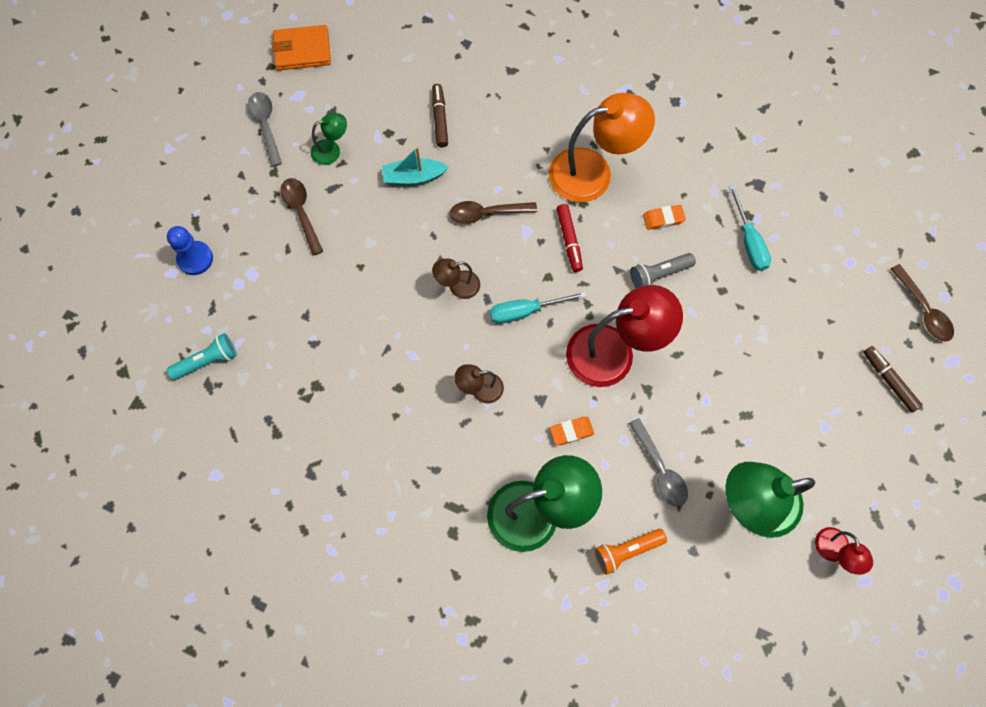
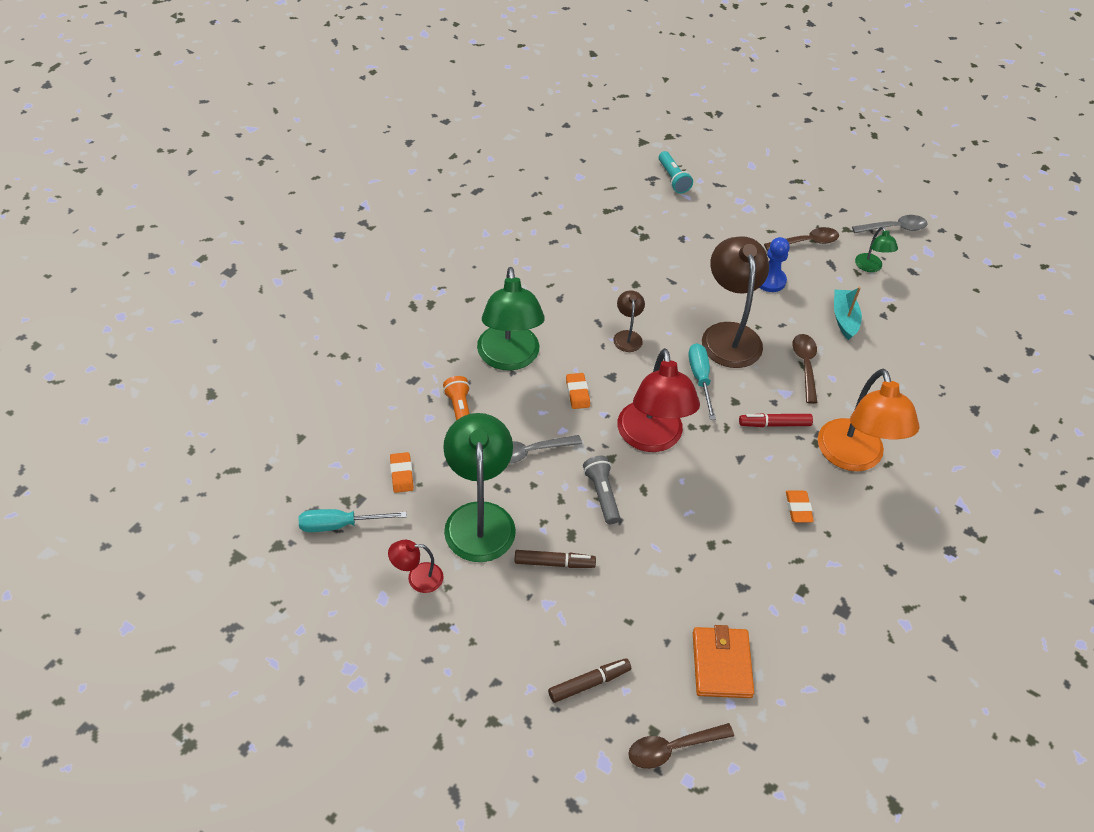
camera: 95 degrees right, 20 degrees down
(195, 259) = (763, 178): blue pawn -> blue pawn (769, 280)
(302, 50) = (979, 258): orange wallet -> orange wallet (721, 664)
(440, 119) = (910, 345): brown marker -> brown marker (554, 563)
(457, 286) = (729, 334): brown lamp -> brown lamp, size x2.10
(659, 274) = (733, 491): grey flashlight -> grey flashlight (602, 494)
(721, 596) = (401, 474): none -> orange eraser
(749, 241) = (769, 583): turquoise screwdriver -> turquoise screwdriver (340, 525)

